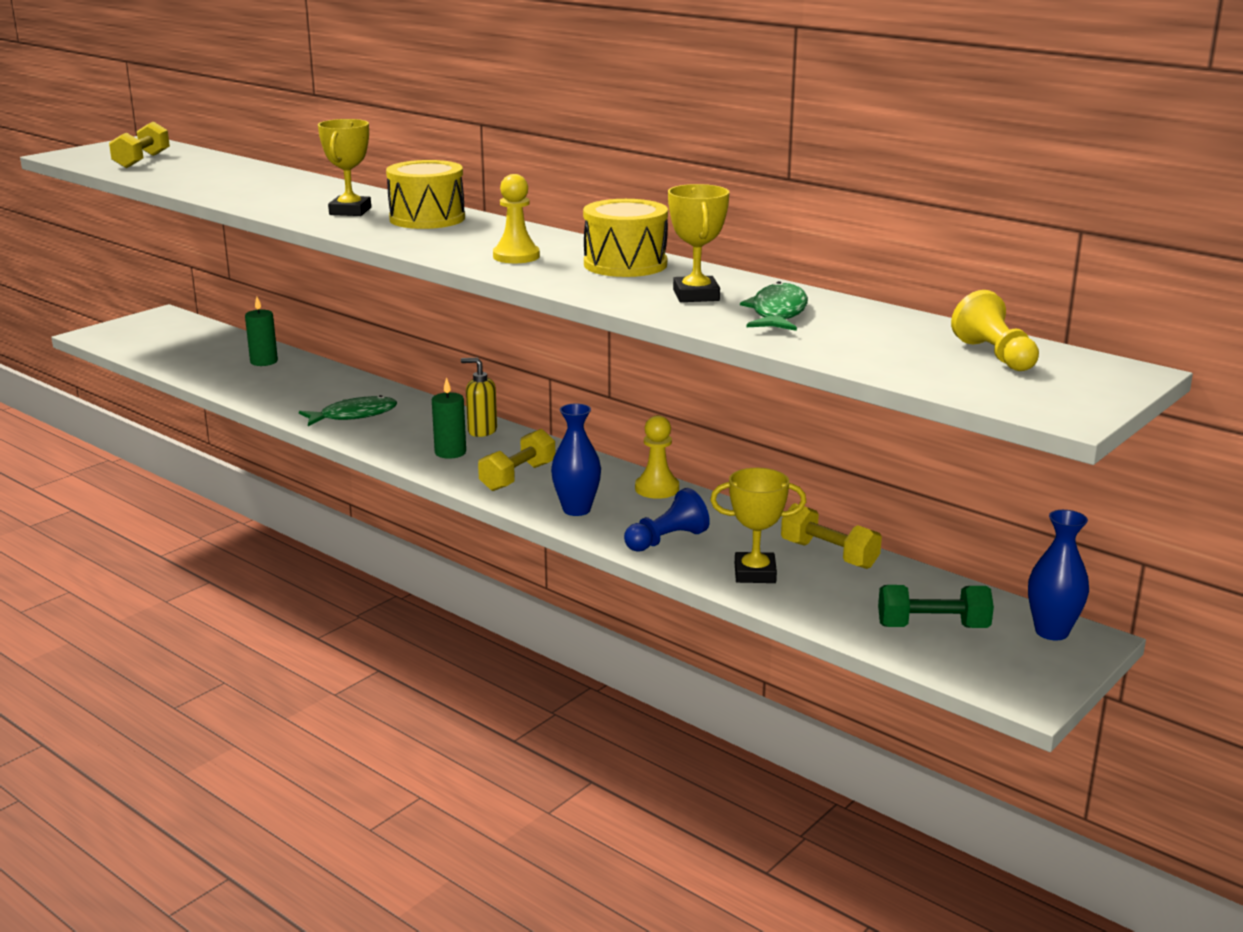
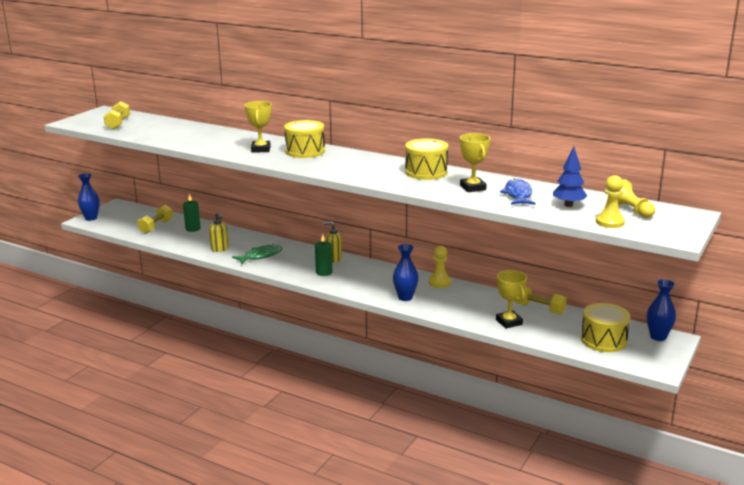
camera: 10 degrees left, 0 degrees up
(105, 332) = (91, 218): none -> blue vase
(289, 398) = (220, 249): none -> yellow soap dispenser
(516, 256) = (368, 171): yellow pawn -> yellow pawn (610, 222)
(518, 477) = (366, 282): yellow dumbbell -> yellow dumbbell (156, 227)
(667, 540) = (458, 309): blue pawn -> none
(755, 573) = (509, 322): yellow trophy -> yellow trophy turned 75 degrees clockwise
(778, 313) = (518, 195): green fish -> blue fish
(869, 337) = (568, 205): none -> blue tree
(932, 627) = (603, 340): green dumbbell -> yellow drum

